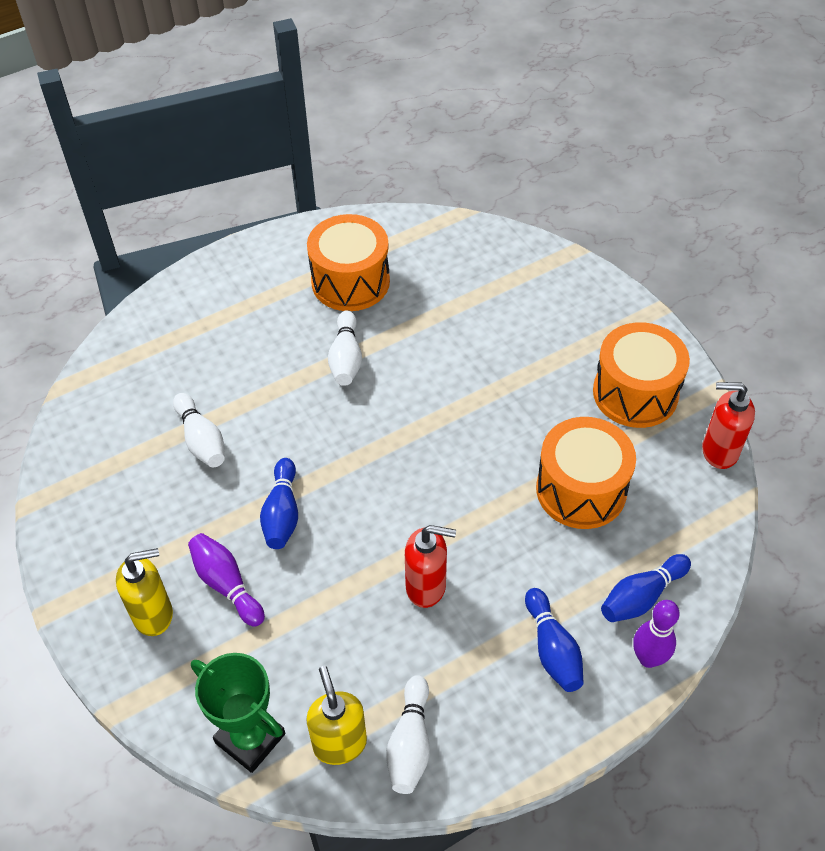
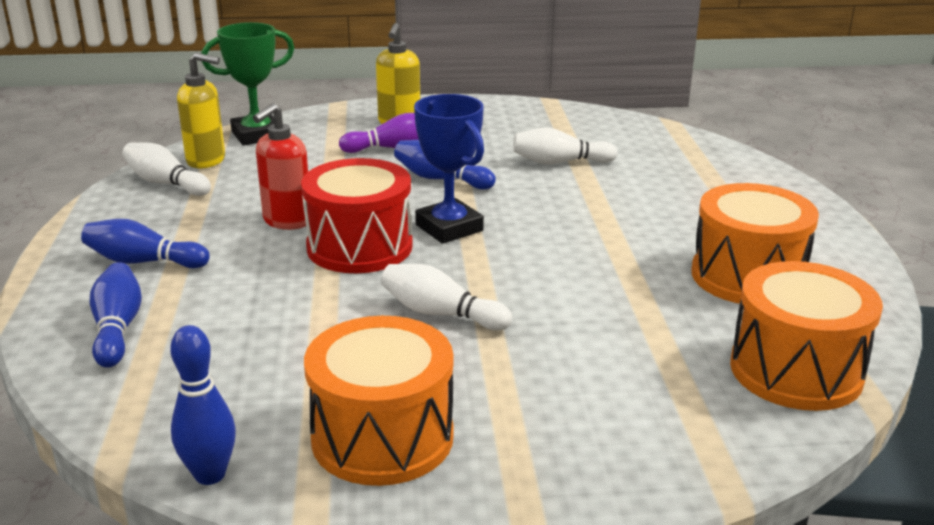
camera: 115 degrees right, 25 degrees down
(346, 358) = (615, 246): white bowling pin -> white bowling pin (441, 314)
(373, 467) = (449, 228): none -> blue trophy
(438, 511) = (359, 247): none -> red drum
(581, 490) = (286, 337): orange drum -> orange drum (796, 371)
(648, 658) = (57, 308): purple bowling pin -> none
(719, 451) = (210, 474): red soap dispenser -> blue bowling pin

